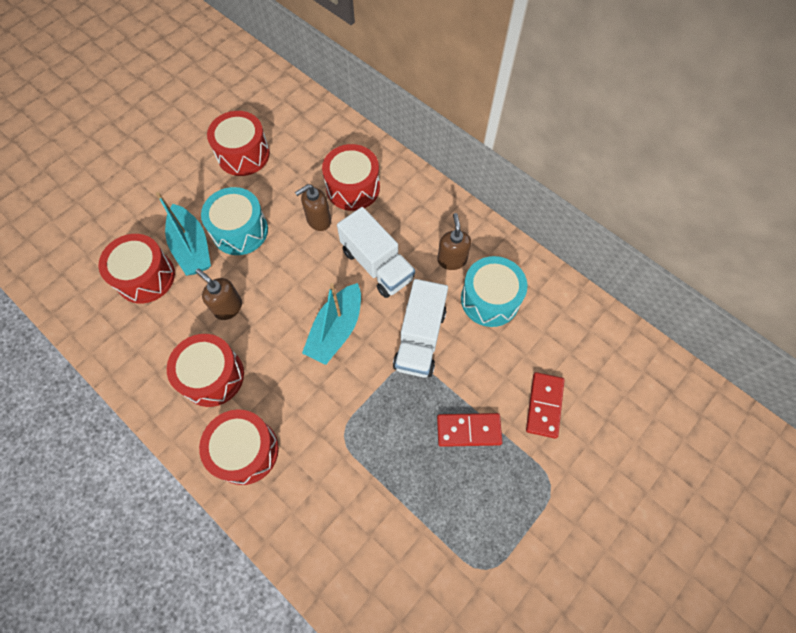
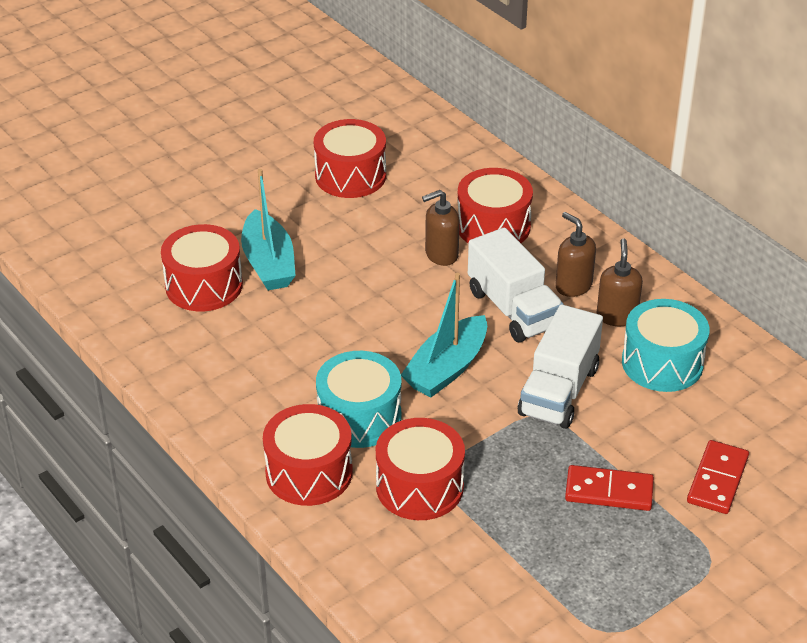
camera: 10 degrees right, 25 degrees down
(212, 376) = (277, 394): red drum -> red drum (419, 487)
(228, 307) = (307, 328): brown soap dispenser -> brown soap dispenser (573, 286)
(240, 230) = (334, 253): turquoise drum -> turquoise drum (359, 417)

